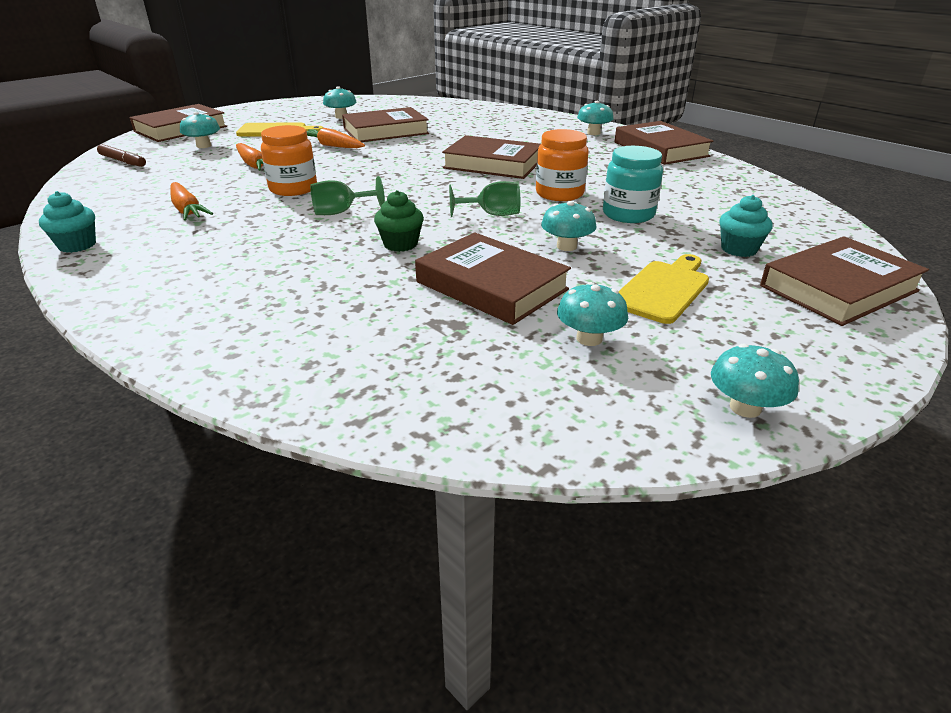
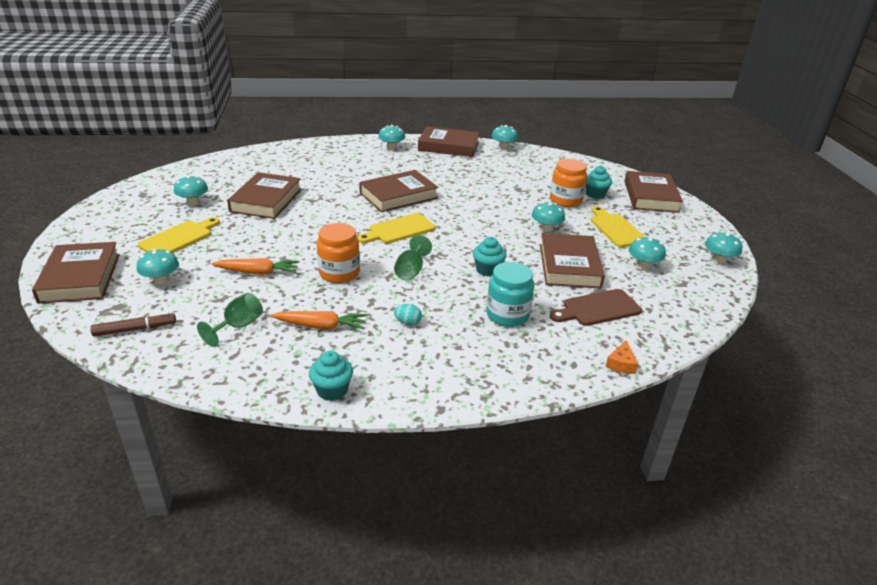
camera: 55 degrees left, 0 degrees up
(232, 240) = (408, 322): none -> turquoise egg
(266, 391) = (621, 364): none -> orange cheese
(332, 146) = (265, 230): orange carrot -> none
(400, 244) = (487, 270): green cupcake -> turquoise cupcake
(400, 335) = (598, 309): none -> brown cutting board
(419, 184) = (399, 230): none -> yellow cutting board
(491, 286) = (569, 265): brown book -> brown book turned 75 degrees counterclockwise
(492, 214) = (479, 229): green goblet -> green goblet (238, 326)
(559, 193) = (475, 199): orange jar -> orange jar (565, 200)
(628, 214) = (526, 197): turquoise jar -> turquoise jar (507, 315)
(732, 169) = (503, 147): none -> turquoise mushroom

